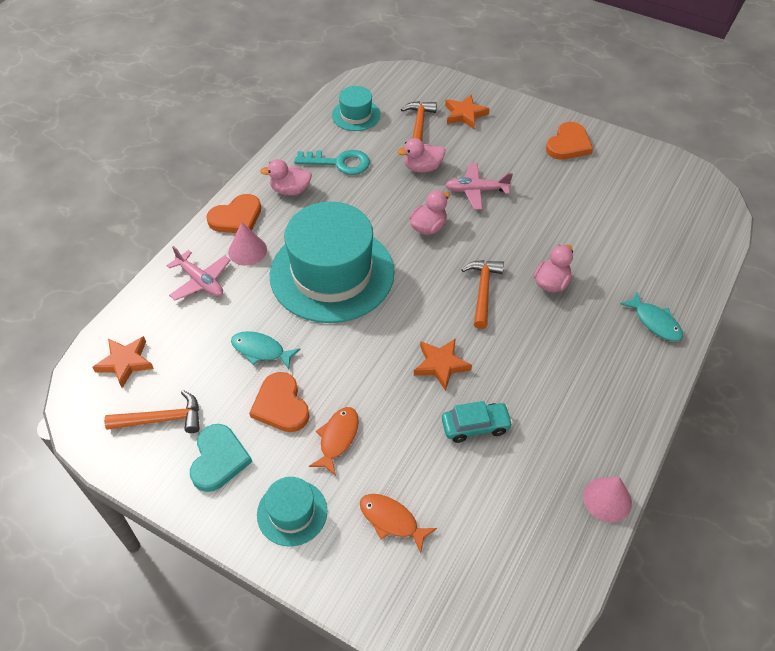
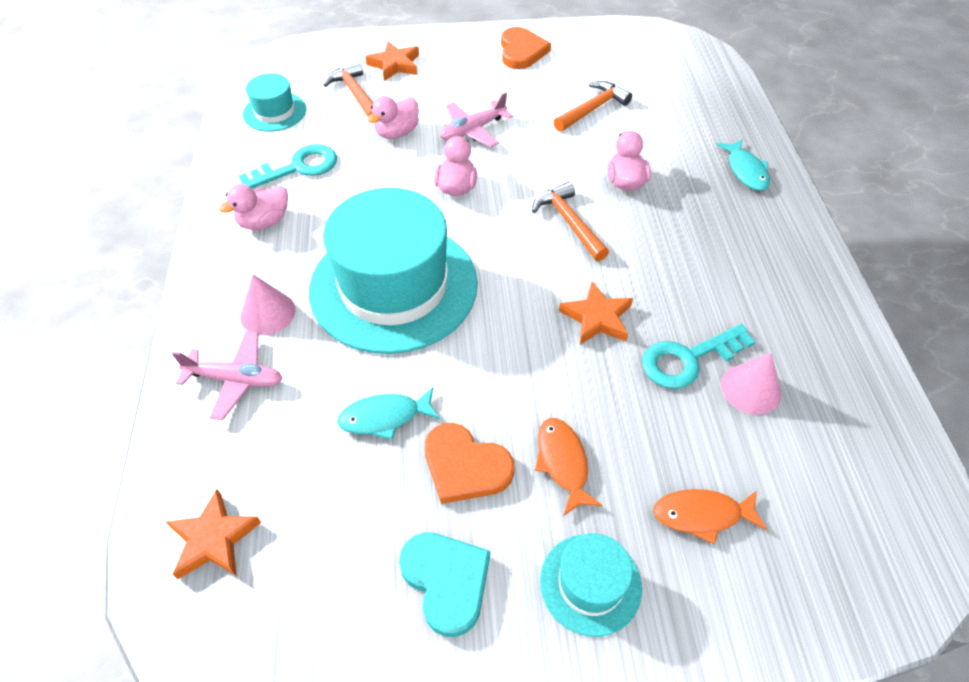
camera: 35 degrees left, 0 degrees up
(162, 419) = (328, 580): orange hammer -> orange hammer (592, 109)
(236, 217) = (221, 283): orange heart -> none
(475, 426) = (688, 359): turquoise car -> turquoise key
(607, 499) = (866, 355): pink cone -> pink cone (751, 389)
(655, 322) = (746, 171): turquoise fish -> turquoise fish turned 60 degrees clockwise

